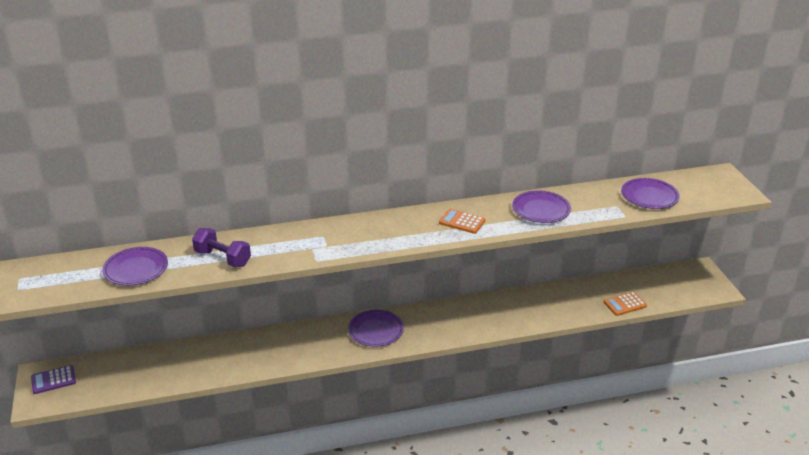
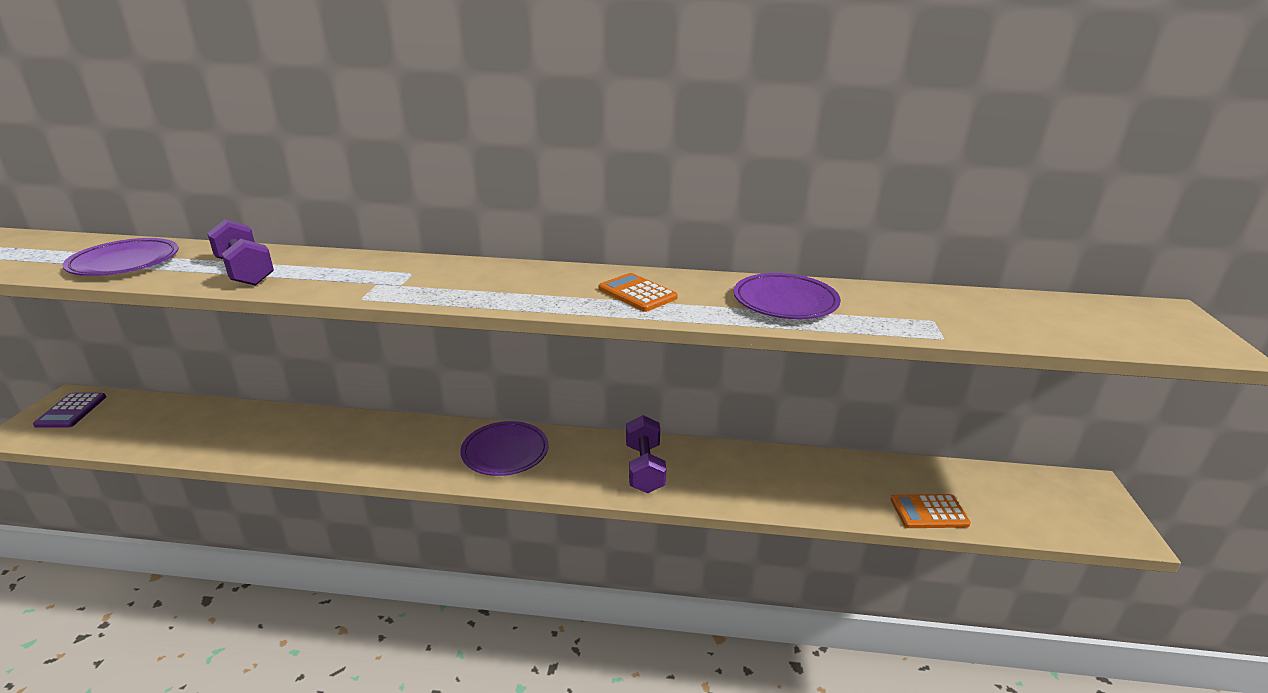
camera: 20 degrees right, 5 degrees down
(53, 380) = (71, 411): purple calculator -> purple calculator turned 90 degrees counterclockwise
(464, 319) = (644, 468): none -> purple dumbbell
(649, 197) = (1005, 319): purple plate -> none

